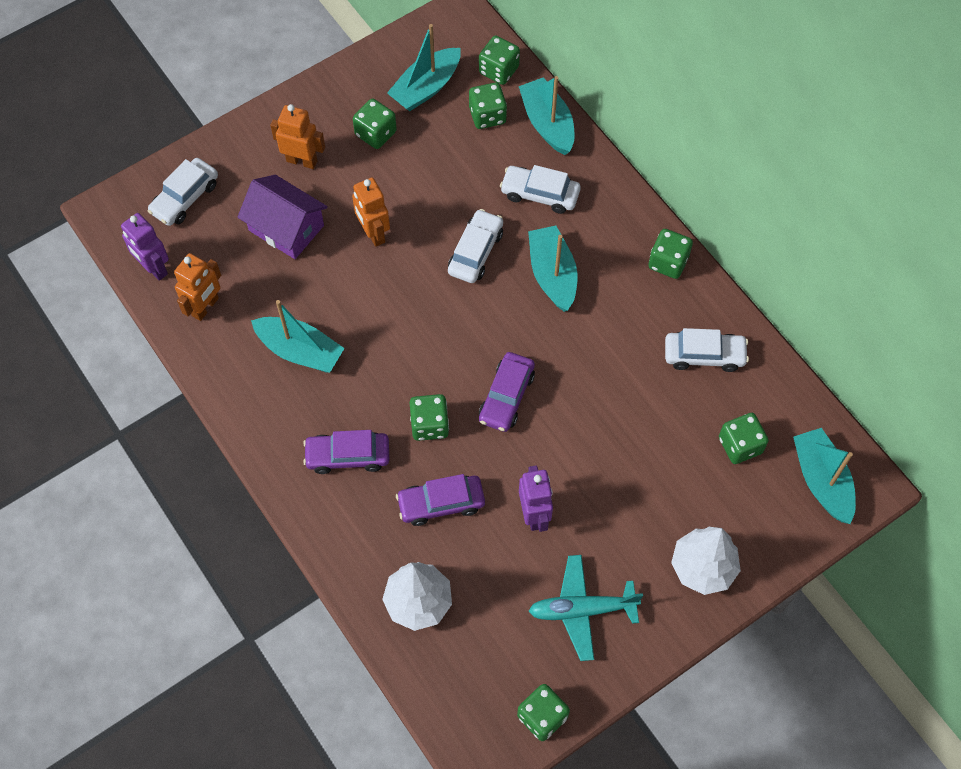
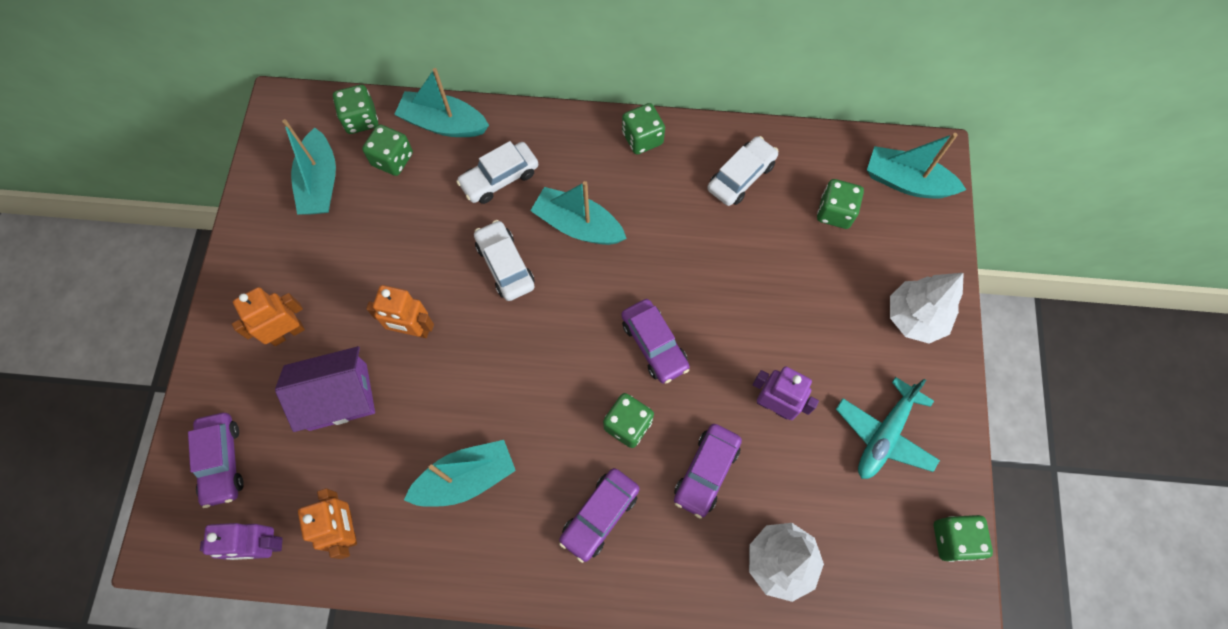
camera: 50 degrees left, 5 degrees up
(185, 198) = (222, 461): white car -> purple car
(375, 133) = (322, 254): green dice -> none

